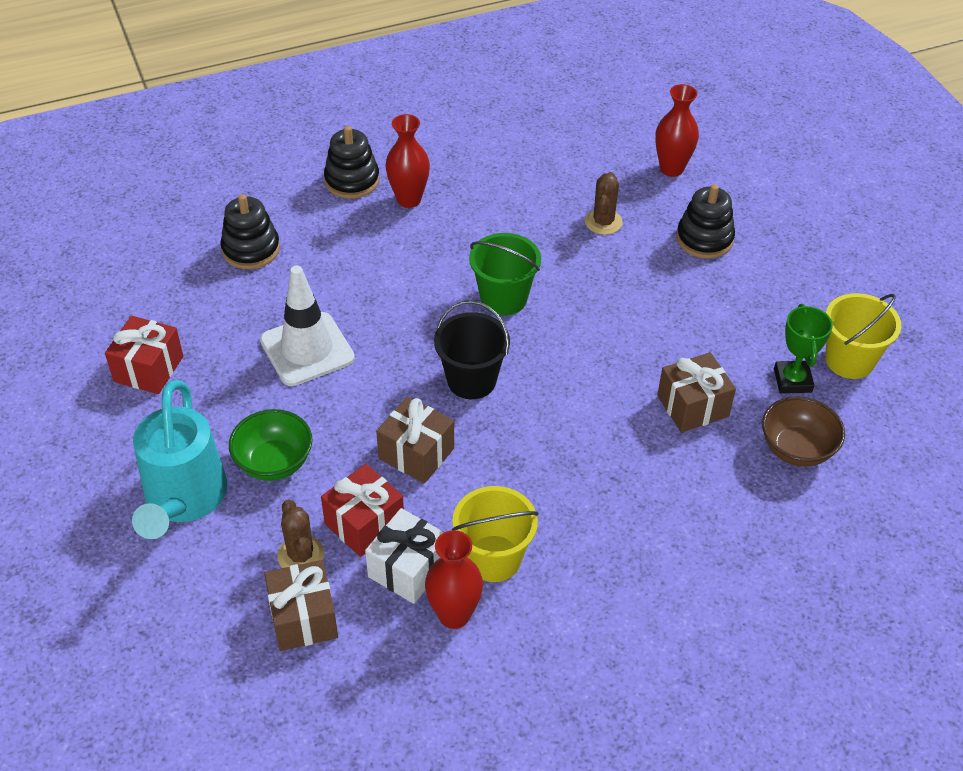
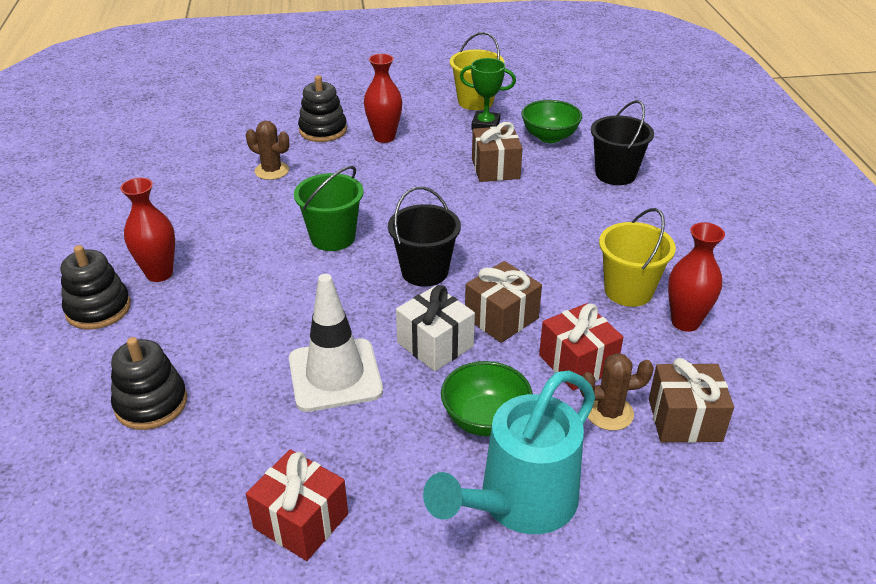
camera: 75 degrees left, 10 degrees down
(183, 500) = (518, 503): turquoise watering can -> turquoise watering can turned 120 degrees clockwise
(408, 569) = (634, 342): white gift -> white gift (435, 344)
(671, 169) = (232, 128): red vase -> red vase (384, 137)
(735, 528) = (615, 174): none -> black bucket
(796, 449) = (549, 137): brown bowl -> green bowl

